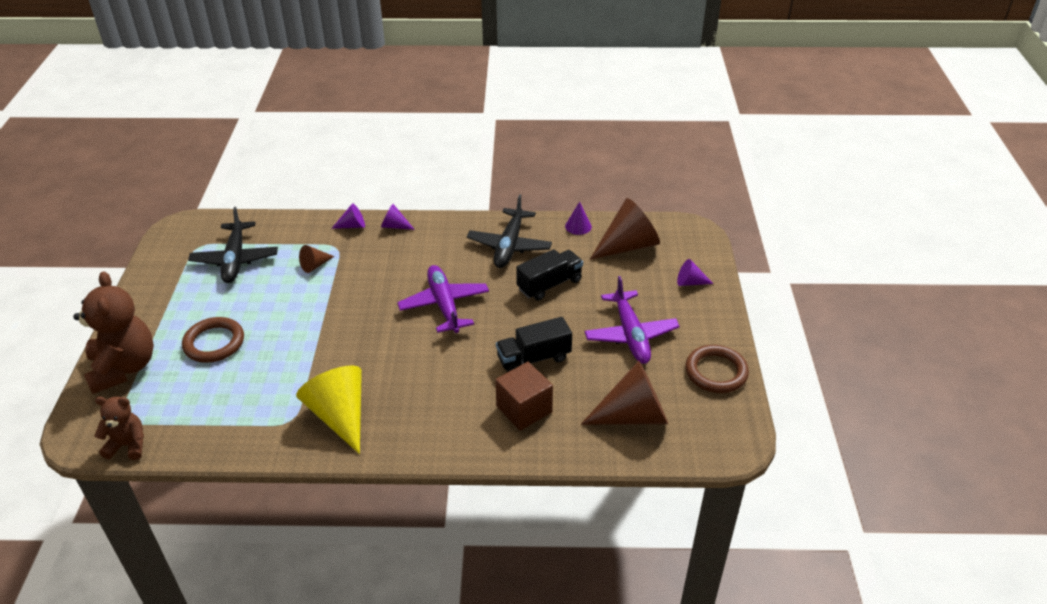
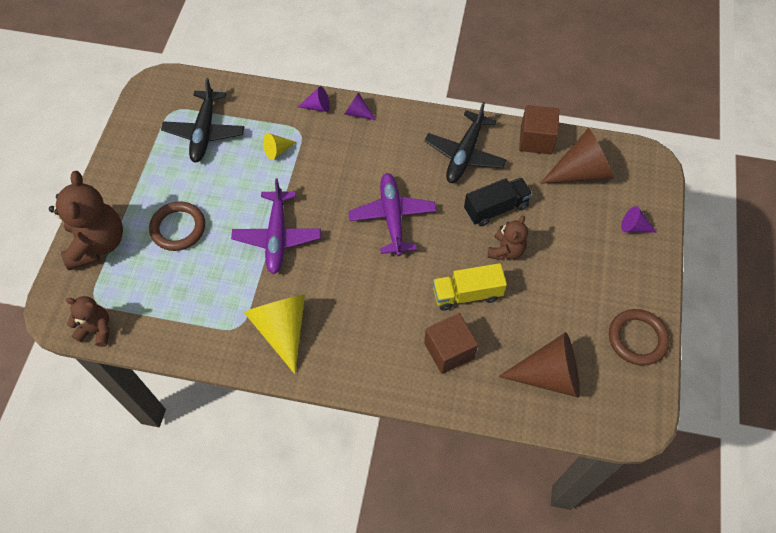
camera: 10 degrees right, 20 degrees up
(315, 265) = (277, 150): brown cone -> yellow cone
(533, 358) = (467, 294): black truck -> yellow truck
(566, 317) = (506, 250): none -> brown teddy bear
(578, 226) = (536, 140): purple cone -> brown cube
(630, 335) = (563, 281): purple plane -> purple plane (277, 237)

